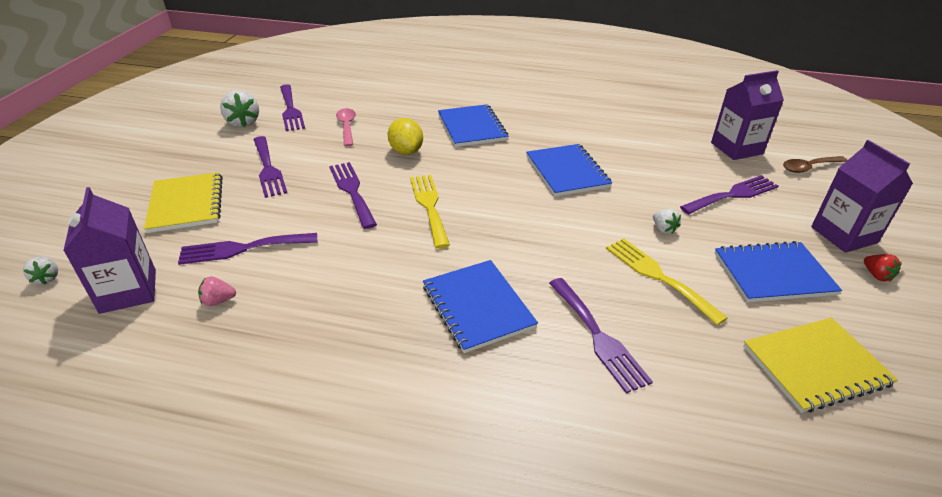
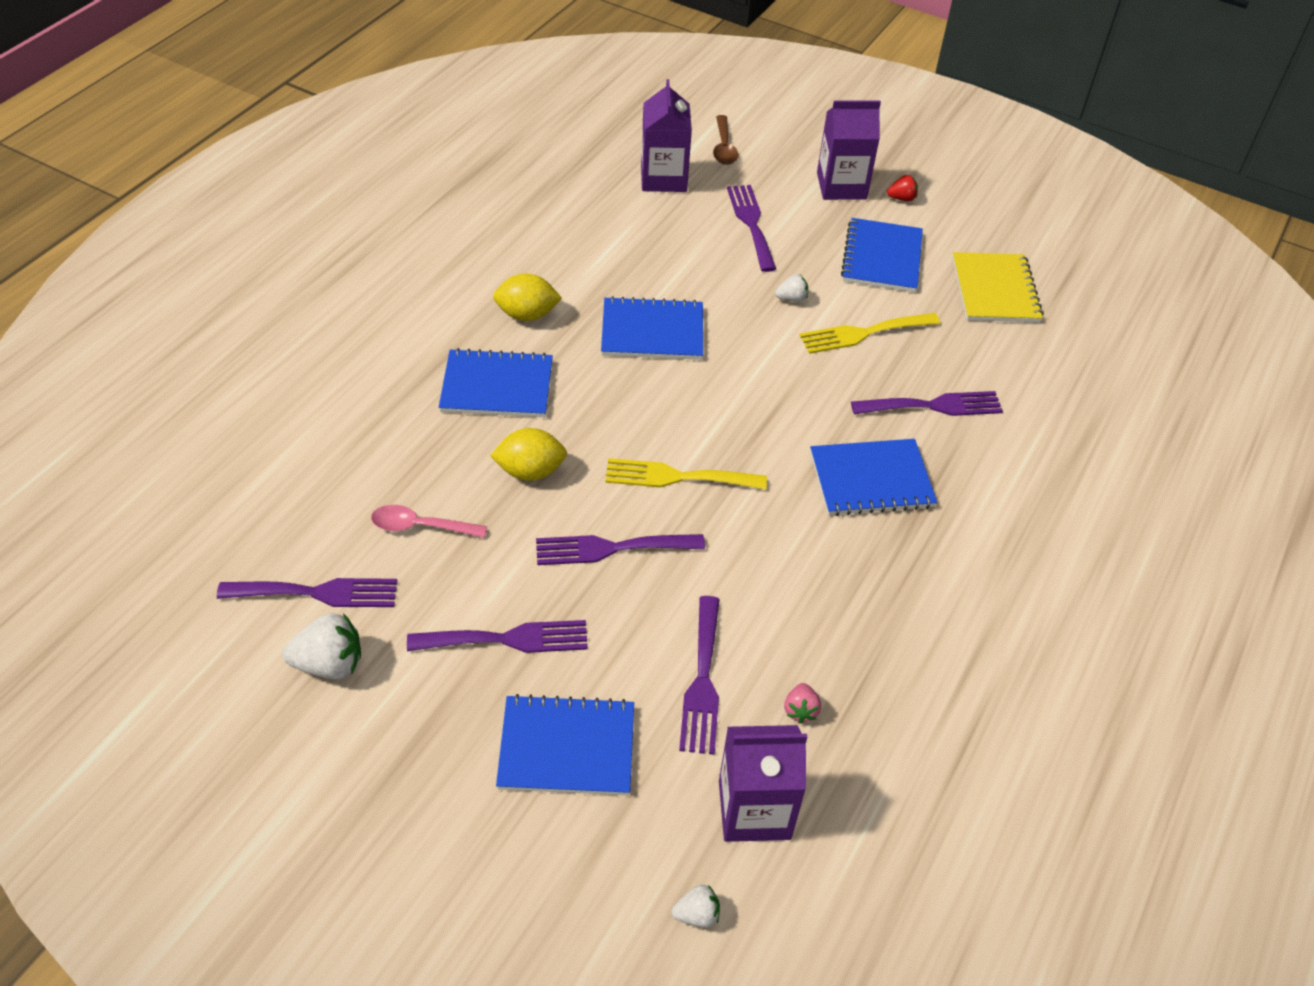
camera: 75 degrees left, 10 degrees up
(186, 204) = (567, 747): yellow notebook -> blue notebook
(542, 125) = (527, 315): none -> yellow lemon

